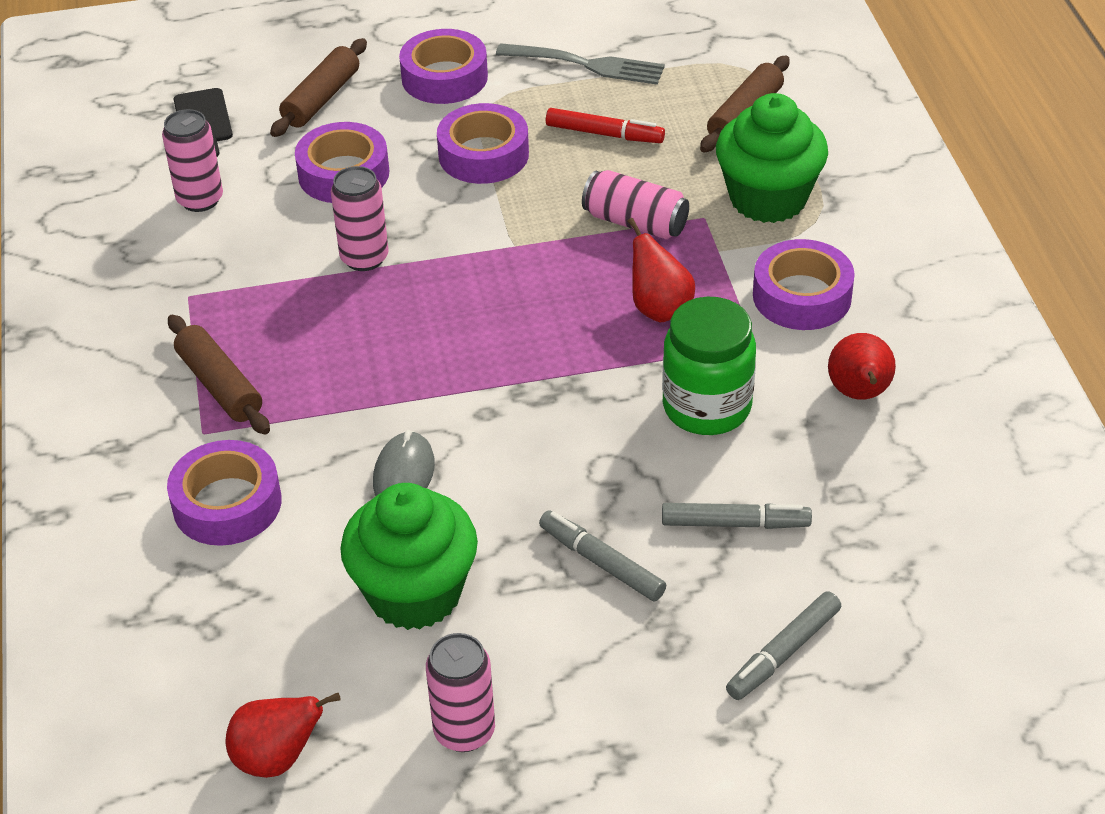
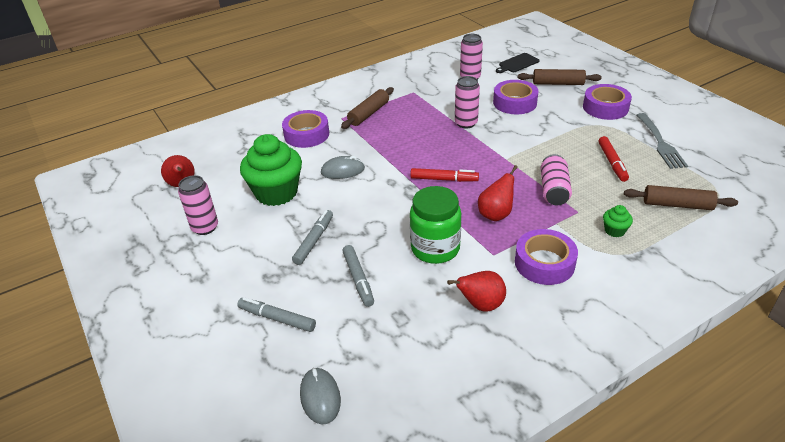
camera: 70 degrees right, 5 degrees down
(483, 154) = (561, 133): purple tape -> none
(524, 341) = (444, 179): none -> red marker
(768, 198) = (614, 231): green cupcake -> green cupcake, size x0.42
(973, 627) = (320, 397): none -> grey mouse

